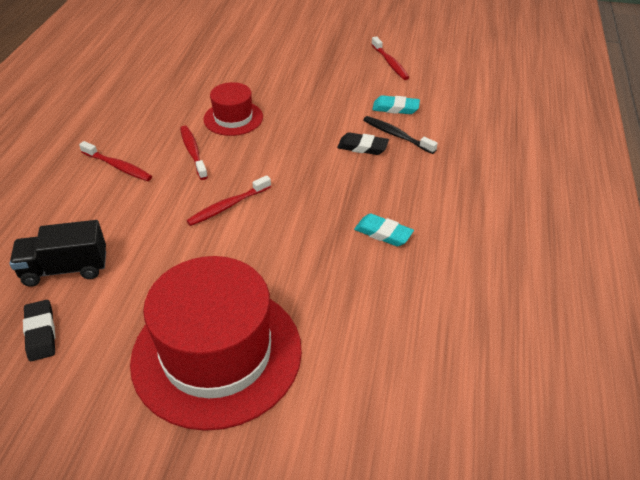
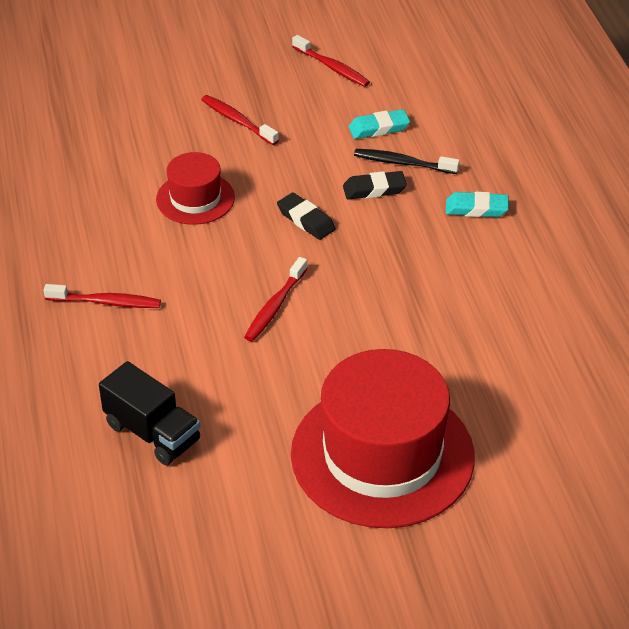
camera: 25 degrees left, 0 degrees up
(41, 333) = (186, 502): black eraser -> black eraser (306, 220)
(65, 269) = (152, 433): black truck -> black truck turned 105 degrees counterclockwise
(193, 152) = (182, 256): red toothbrush -> red toothbrush (237, 121)
(383, 233) = (462, 281): turquoise eraser -> turquoise eraser (476, 208)

